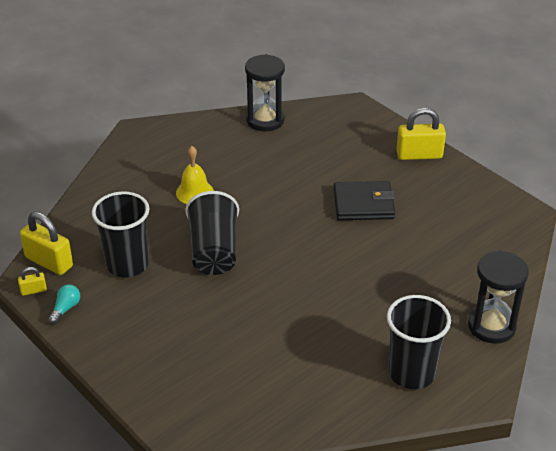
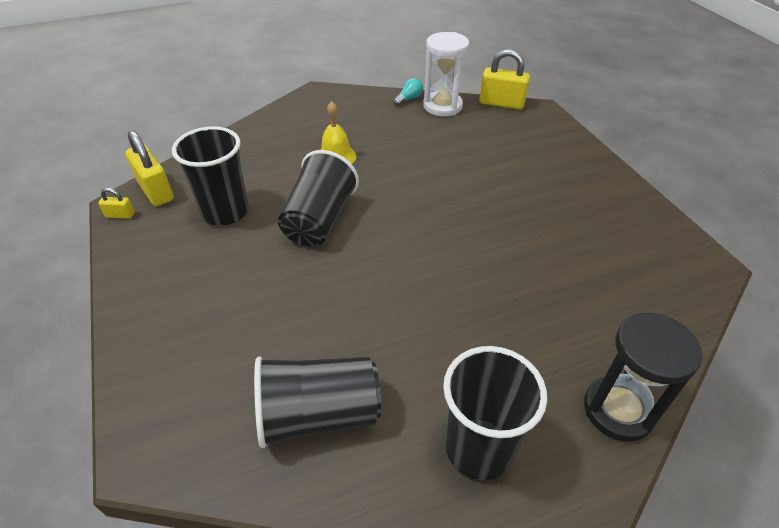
camera: 20 degrees right, 5 degrees up
(66, 309) = (135, 242): turquoise light bulb -> turquoise light bulb (409, 99)
(265, 120) = (442, 106): black hourglass -> white hourglass
(295, 384) = (318, 414): none -> black cup
(363, 204) = (507, 208): black wallet -> none
(419, 155) = (592, 171): yellow padlock -> yellow padlock (501, 103)

